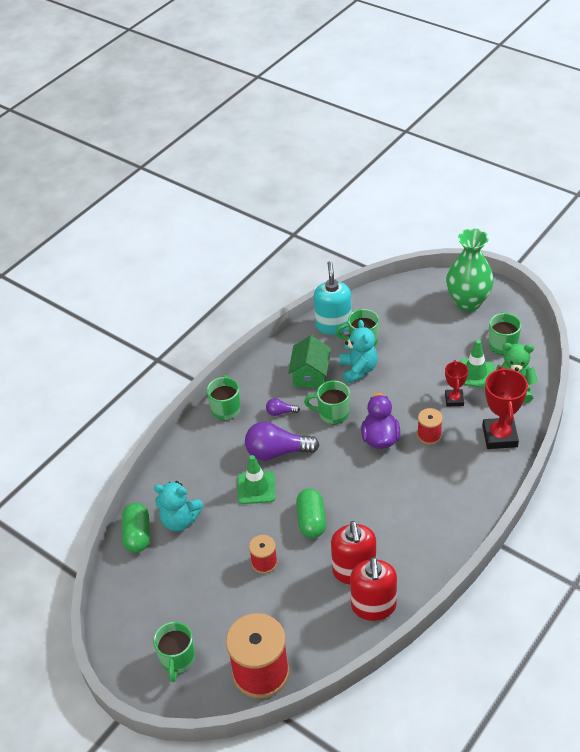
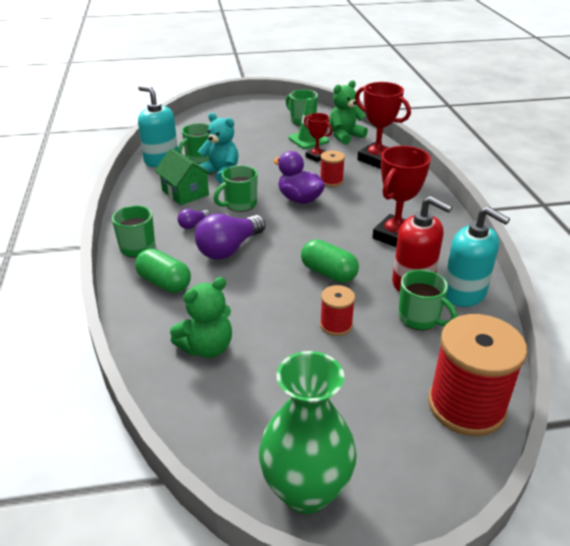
camera: 50 degrees left, 10 degrees down
(137, 535) = (176, 389): green capsule -> green capsule (164, 283)
(177, 659) = (379, 462): green mug -> green mug (420, 318)
(180, 520) = (207, 348): turquoise teddy bear -> green teddy bear
(256, 488) = (247, 281): green traffic cone -> none
(373, 606) = (464, 293): red soap dispenser -> turquoise soap dispenser
(399, 524) = (395, 236): none -> red trophy
(468, 302) = (246, 112): green vase -> green vase (306, 490)

